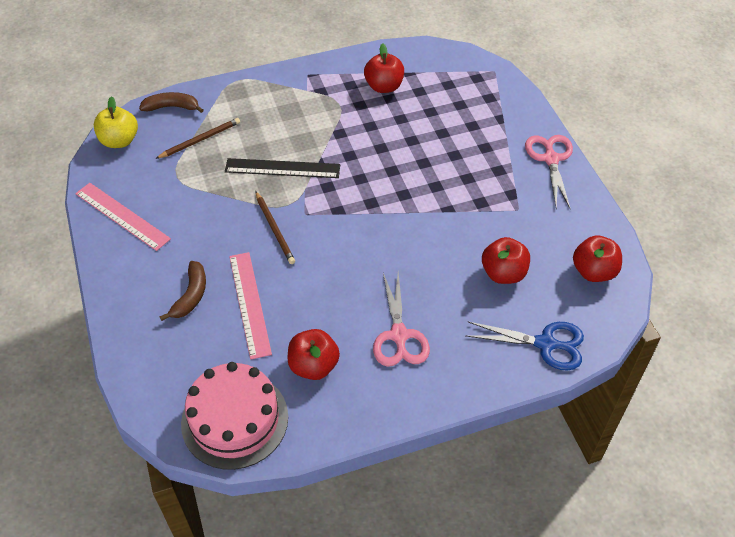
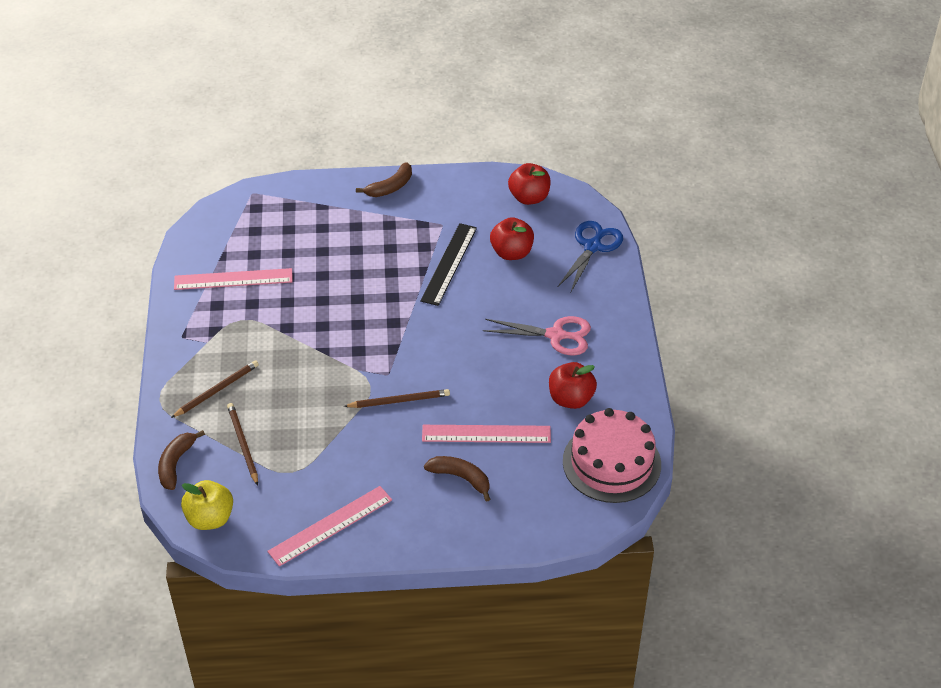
camera: 75 degrees left, 5 degrees down
(255, 110) = (217, 390): none -> brown pencil
(282, 168) = (318, 381): black ruler -> black ruler (449, 264)
(384, 87) = (233, 279): red apple -> pink ruler
(550, 159) = (390, 187): pink scissors -> brown banana

